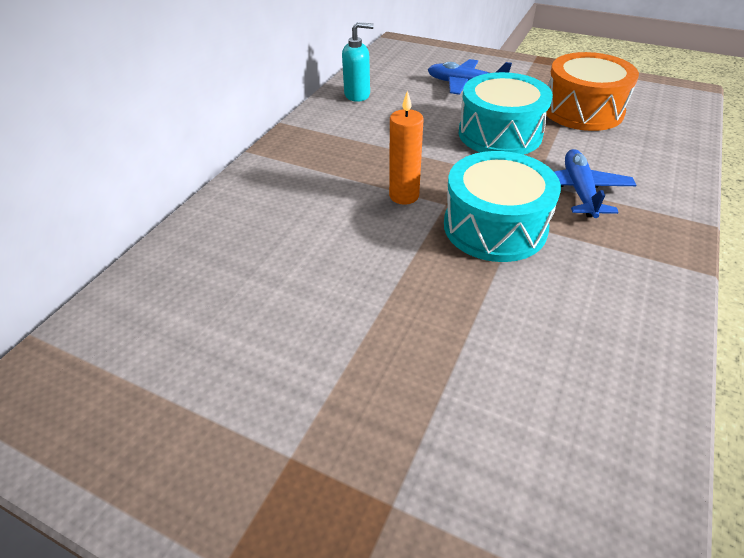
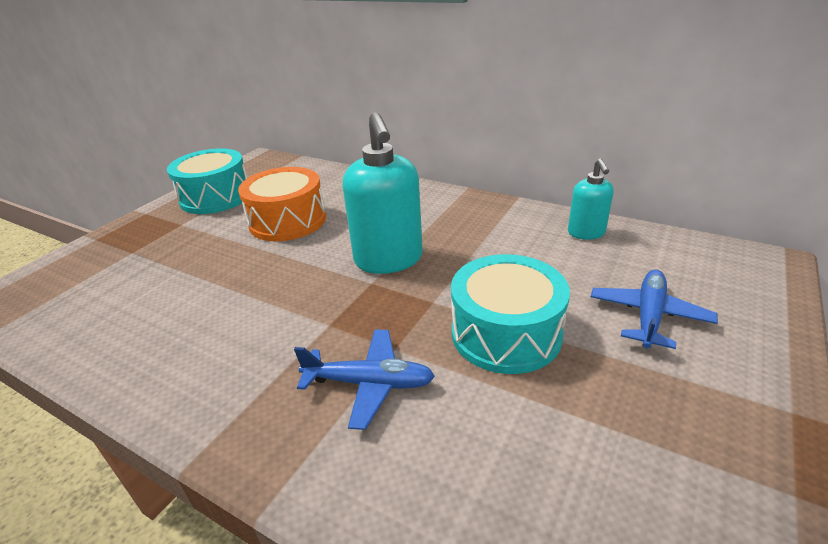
camera: 95 degrees right, 10 degrees down
(404, 196) = (388, 260): orange candle -> turquoise soap dispenser
(495, 226) = (328, 309): turquoise drum -> turquoise drum (215, 197)
(582, 110) = (594, 442): orange drum -> orange drum (287, 221)

